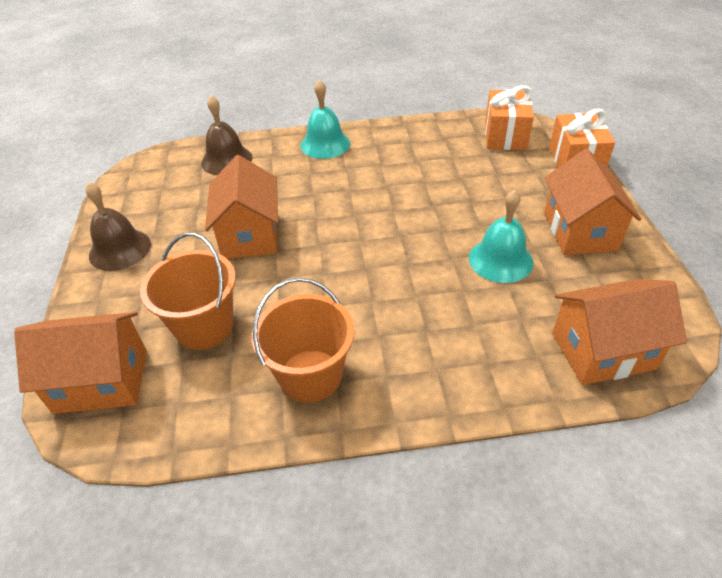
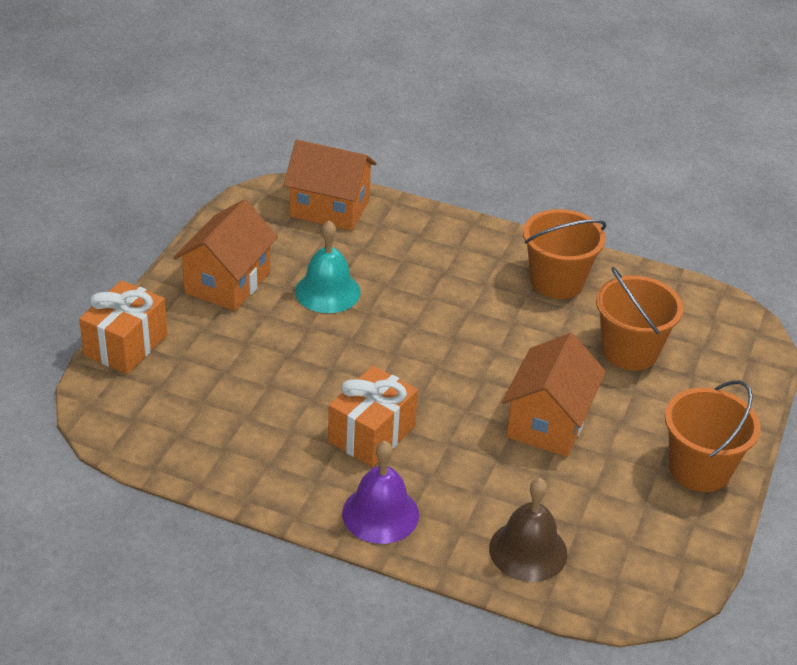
camera: 155 degrees left, 5 degrees down
(101, 381) = (728, 345): orange house -> none
(120, 249) = (699, 469): brown bell -> orange bucket
(325, 144) = (380, 514): turquoise bell -> purple bell
(505, 136) = (150, 415): orange gift -> orange gift (371, 434)

